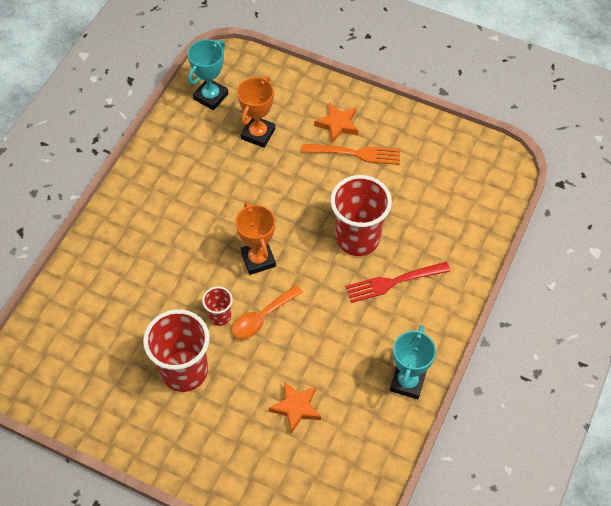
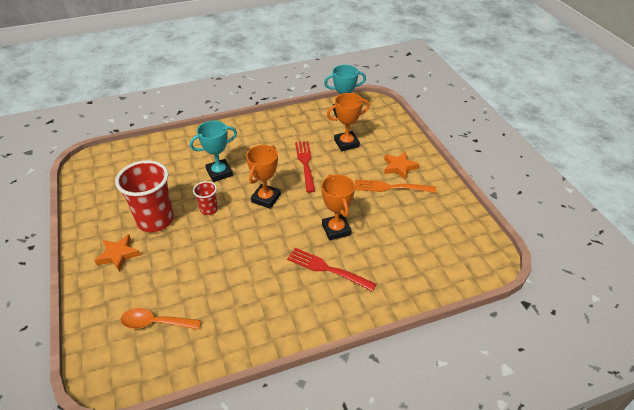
camera: 45 degrees right, 15 degrees down
(248, 190) = (305, 164): none -> red fork
(262, 317) = (228, 227): orange spoon -> orange spoon (155, 323)
(296, 408) = (180, 288): orange star -> orange star (118, 255)
(354, 153) = (391, 187): orange fork -> orange fork turned 135 degrees clockwise
(357, 238) = (336, 229): red cup -> orange trophy
(407, 382) = (260, 332): turquoise trophy -> turquoise trophy (219, 173)

